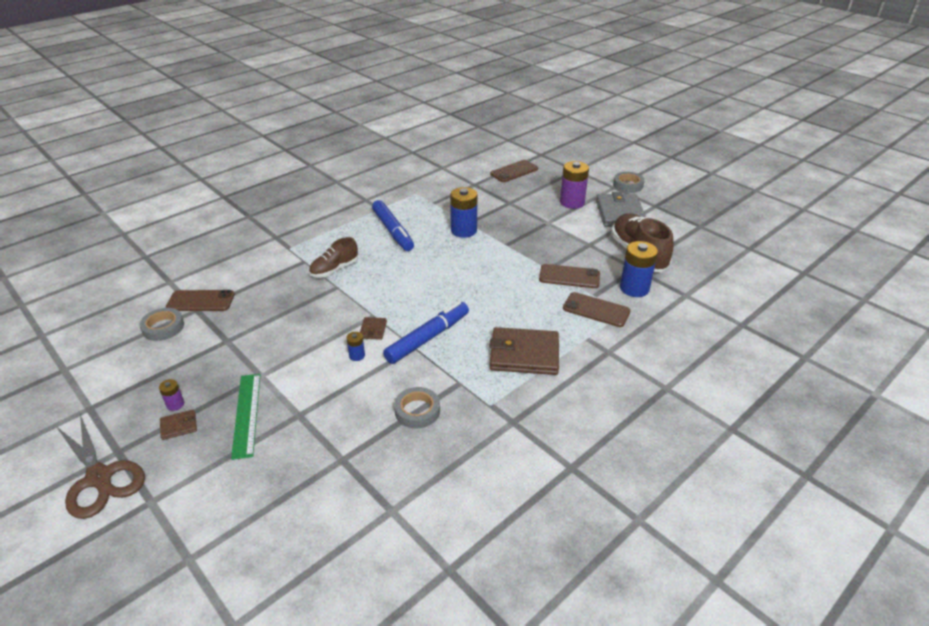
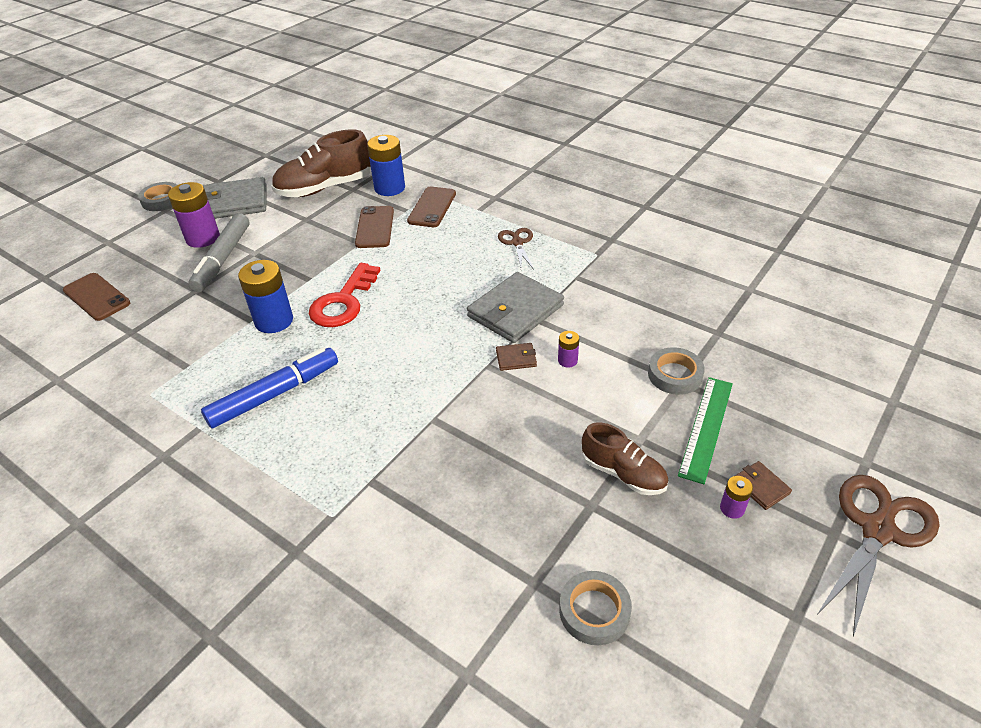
camera: 100 degrees left, 5 degrees up
(201, 301) = (511, 587): brown phone -> none
(246, 414) = (706, 428): green ruler -> green ruler turned 45 degrees counterclockwise
(334, 269) = (389, 434): brown shoe -> brown shoe (623, 473)
(357, 355) = (567, 360): blue battery -> purple battery
(417, 411) = (629, 297): grey tape -> grey tape (675, 375)
(428, 338) = (515, 311): blue marker -> grey wallet
(473, 258) = (343, 302): none -> red key
(524, 354) = (517, 243): brown wallet -> brown scissors
(542, 211) = (223, 259): none -> grey marker

